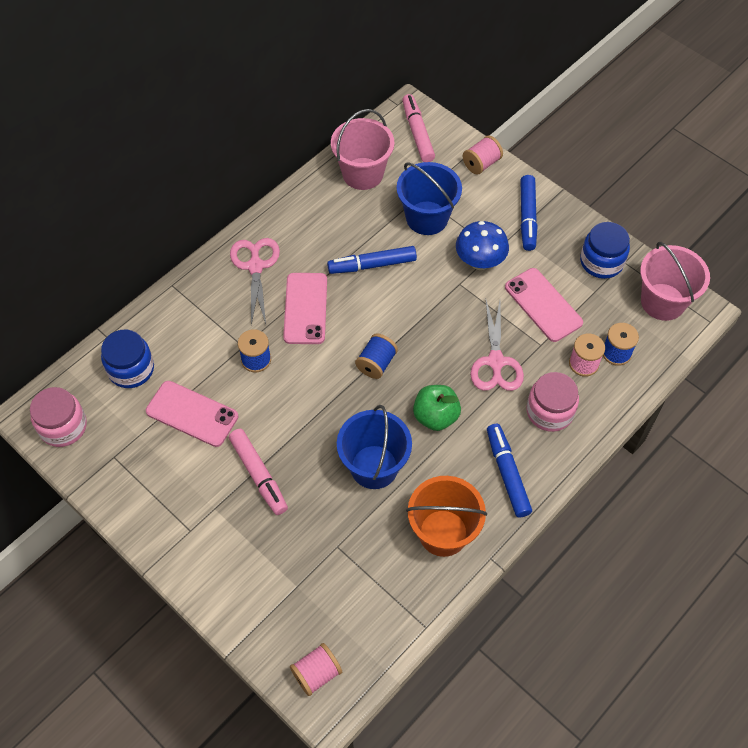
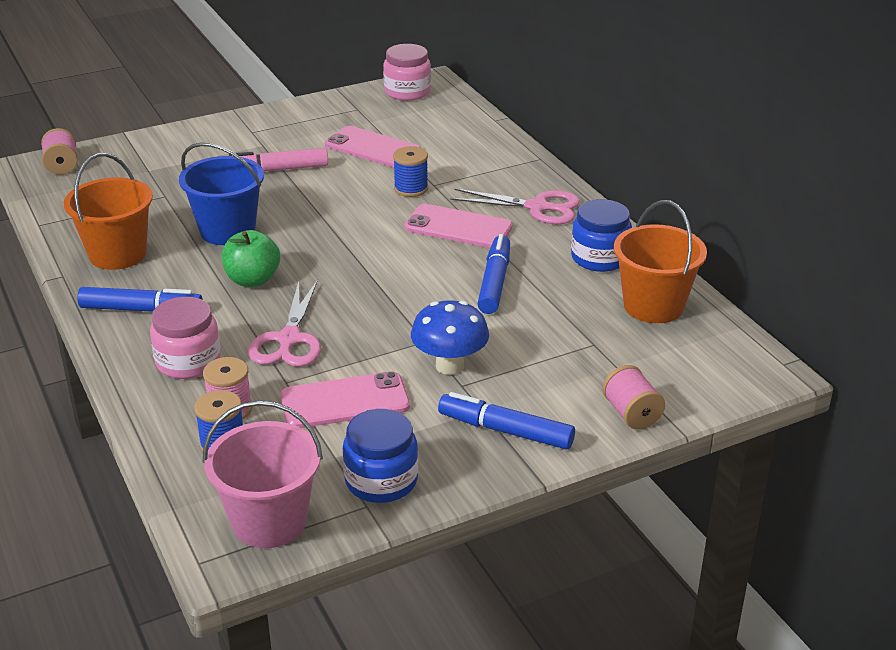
camera: 110 degrees right, 25 degrees down
(131, 369) = (447, 126): blue jar -> blue jar (599, 258)
(192, 414) = (372, 148): pink phone -> pink phone turned 75 degrees clockwise
(362, 174) = (653, 306): pink bucket -> orange bucket
(376, 363) = (351, 257): blue spool -> none
(417, 133) = (716, 368): pink marker -> none
(427, 218) = (549, 340): blue bucket -> none
(496, 361) = (289, 339): pink scissors -> pink scissors turned 105 degrees counterclockwise

